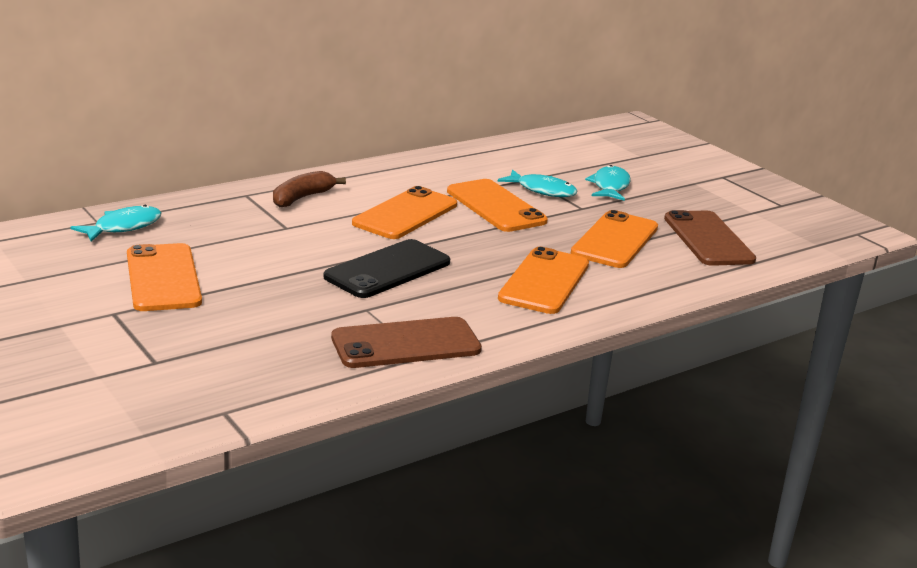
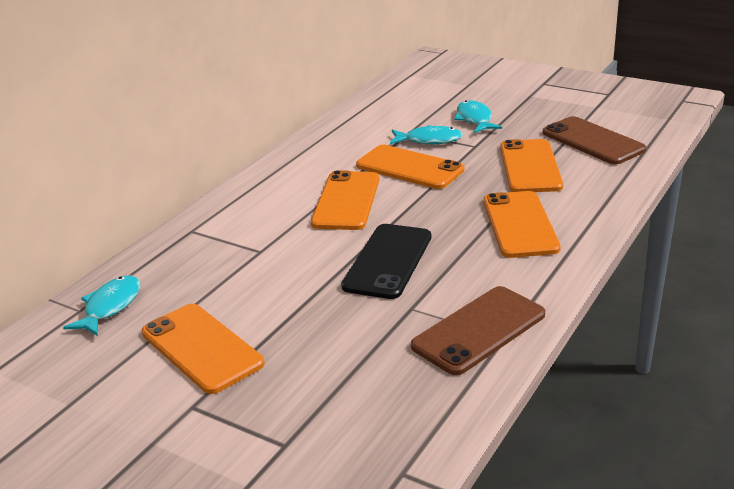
camera: 20 degrees left, 5 degrees up
(302, 198) = (244, 216): brown banana -> none

